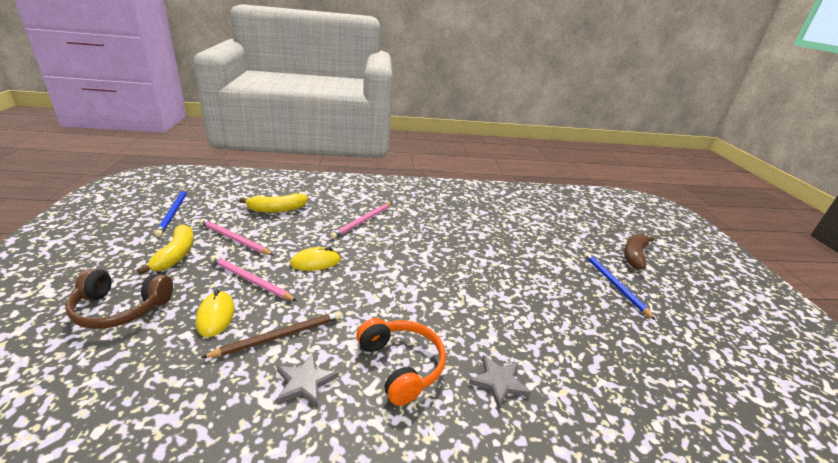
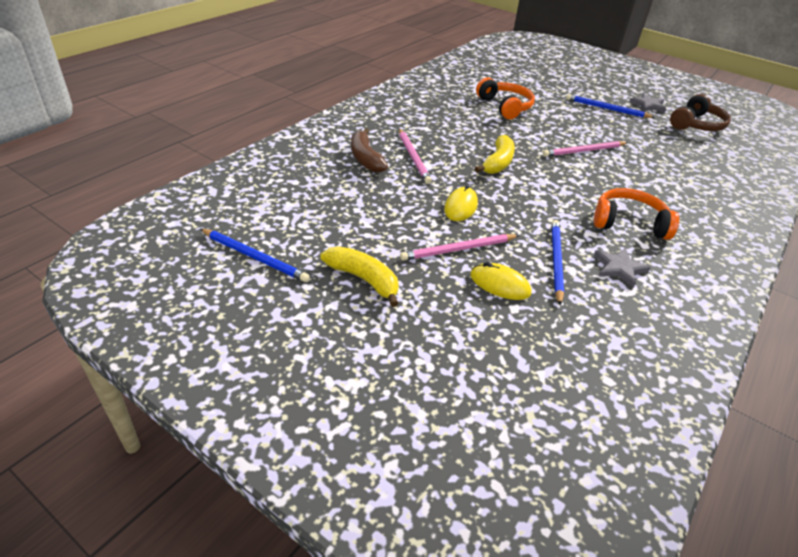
camera: 50 degrees left, 10 degrees up
(120, 308) = (438, 337): brown headphones -> brown headphones (696, 125)
(234, 239) = (368, 235): pink pencil -> pink pencil (583, 151)
(276, 209) = (331, 191): yellow banana -> yellow banana (498, 163)
(280, 336) = (556, 261): brown pencil -> blue pencil
(499, 382) = (669, 196): grey star -> grey star (648, 105)
(509, 232) = (505, 107): none -> orange headphones
(634, 256) = (581, 84): brown banana -> brown banana (365, 158)

